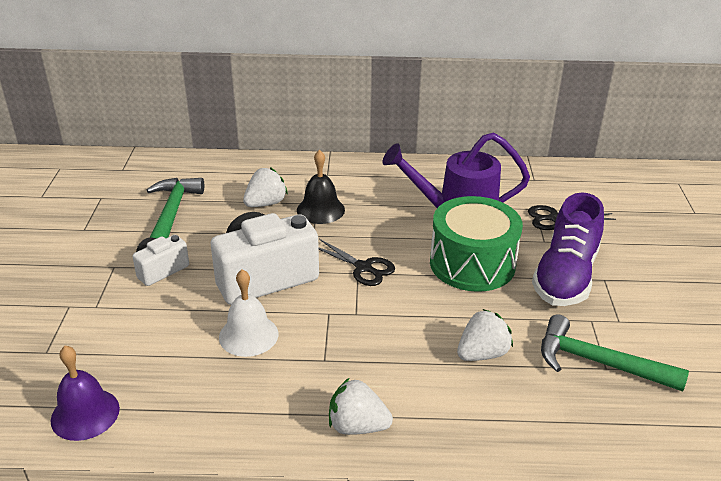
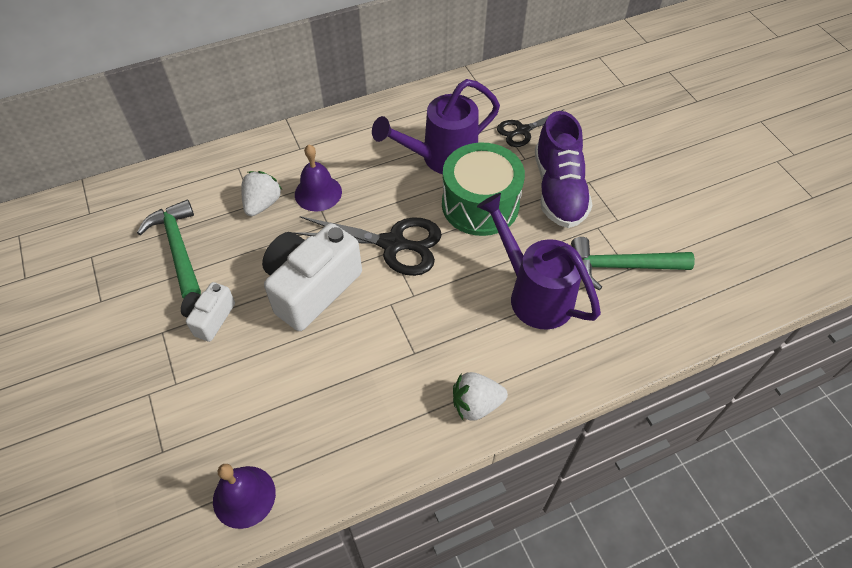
camera: 25 degrees left, 20 degrees up
(248, 335) = (336, 355): white bell -> none
(320, 210) = (318, 193): black bell -> purple bell
(363, 267) = (392, 244): black scissors -> black scissors, size x1.68
(482, 354) = (534, 294): white strawberry -> purple watering can

